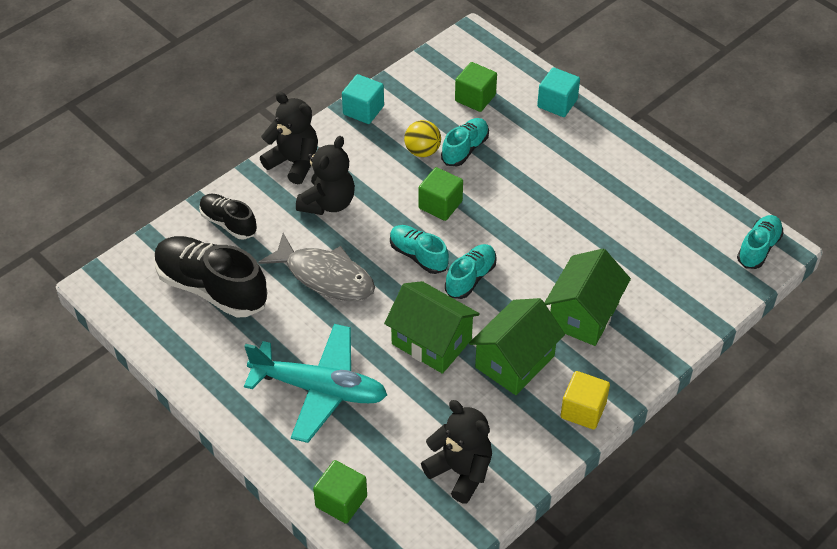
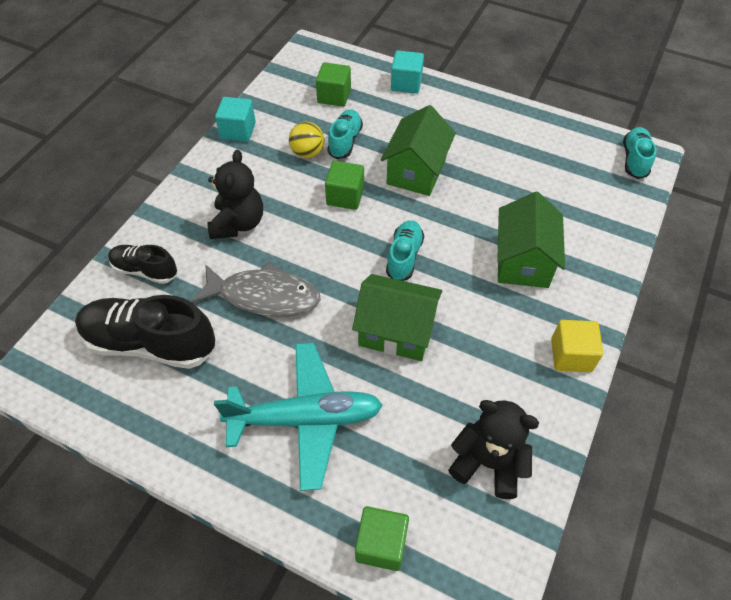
camera: 20 degrees left, 5 degrees up
(294, 162) = (190, 194): black teddy bear -> none
(418, 256) = (346, 249): turquoise shoe -> none
(514, 361) = (484, 326): green house -> green house (416, 171)

